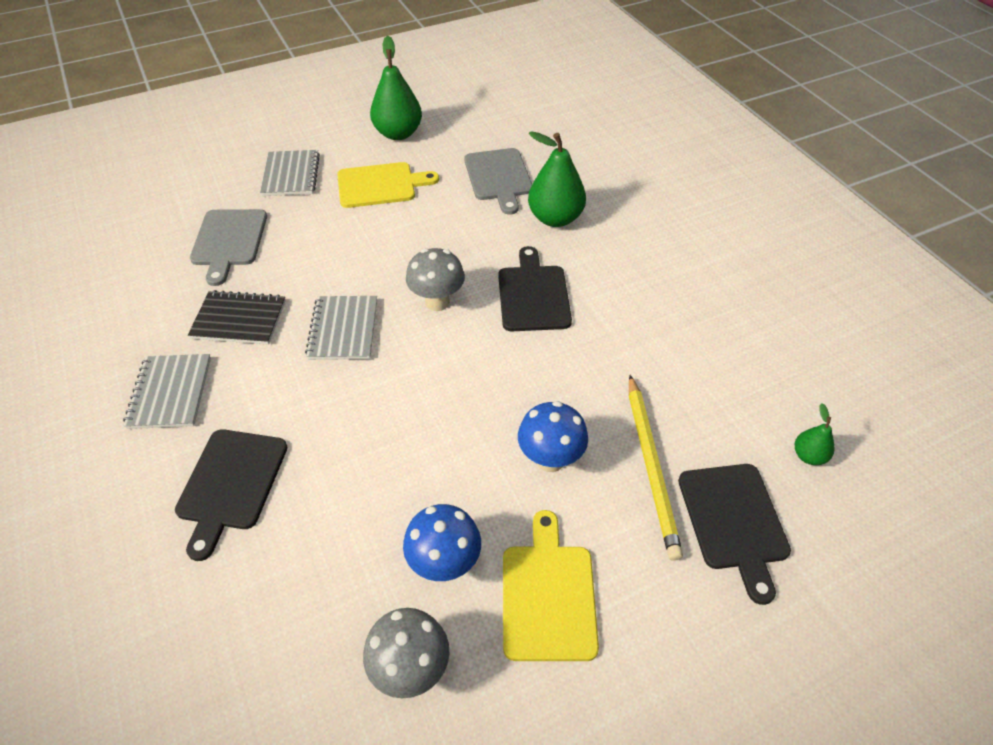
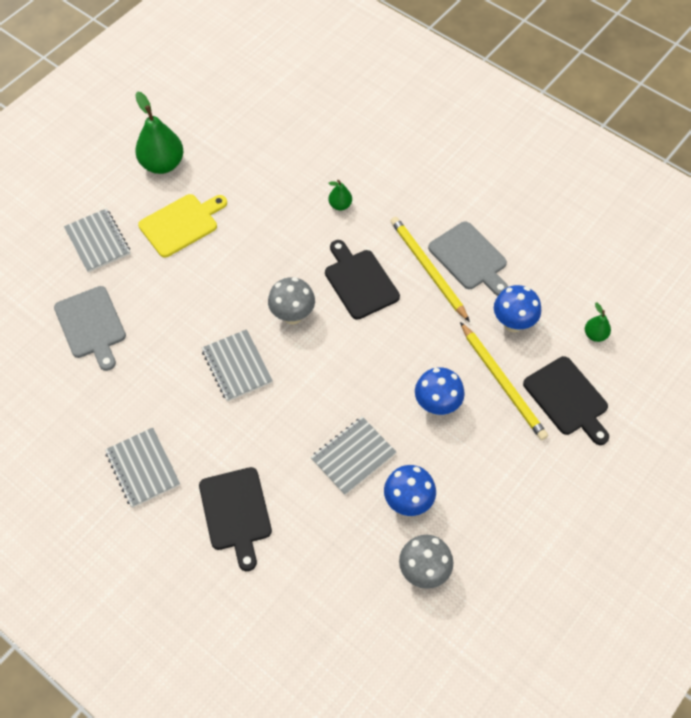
camera: 25 degrees left, 10 degrees up
(239, 320) = (151, 390): black notebook -> none
(410, 477) = (353, 456): none -> grey notebook
(498, 177) = (274, 180): grey cutting board -> grey cutting board (469, 258)
(548, 595) = (480, 493): yellow cutting board -> none
(555, 218) = (340, 205): green pear -> green pear, size x0.50
(621, 308) = (427, 269): none -> yellow pencil
(699, 402) = (513, 323): none -> blue mushroom

